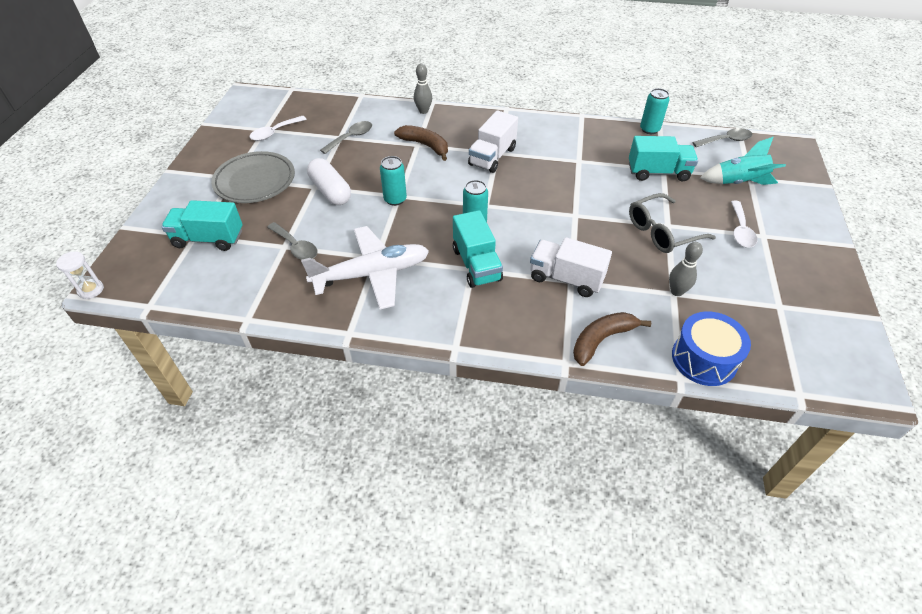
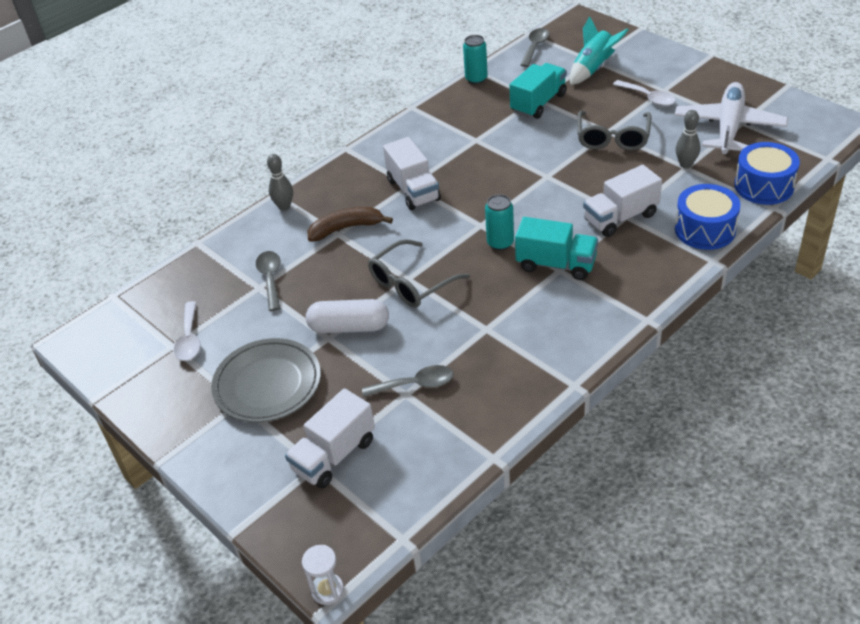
camera: 50 degrees left, 5 degrees down
(208, 239) = (334, 455): turquoise truck -> white truck
(372, 274) = (507, 340): white plane -> white plane (729, 127)
(395, 199) = (411, 283): turquoise can -> grey glasses
(602, 340) = (705, 229): brown banana -> blue drum

